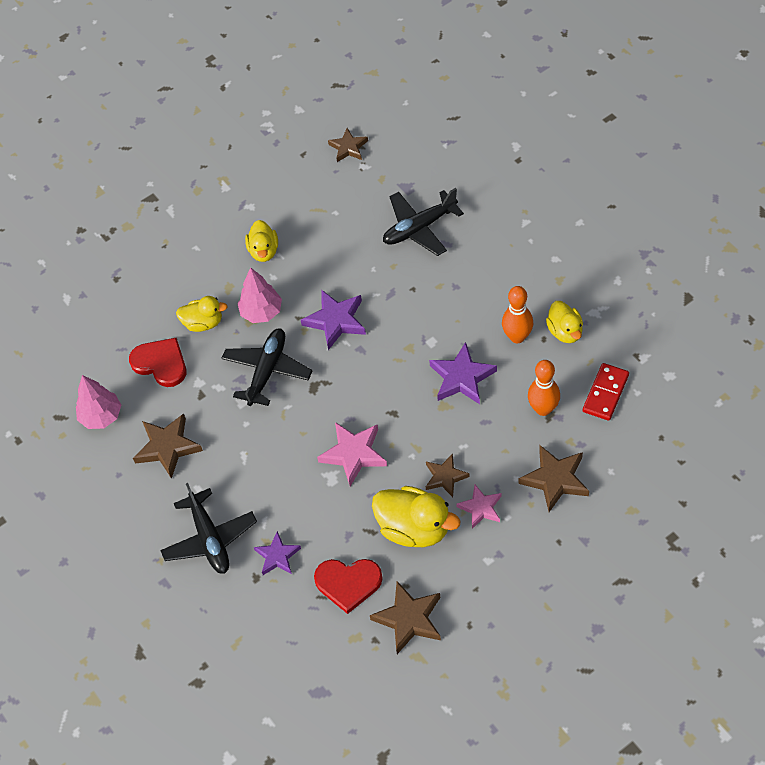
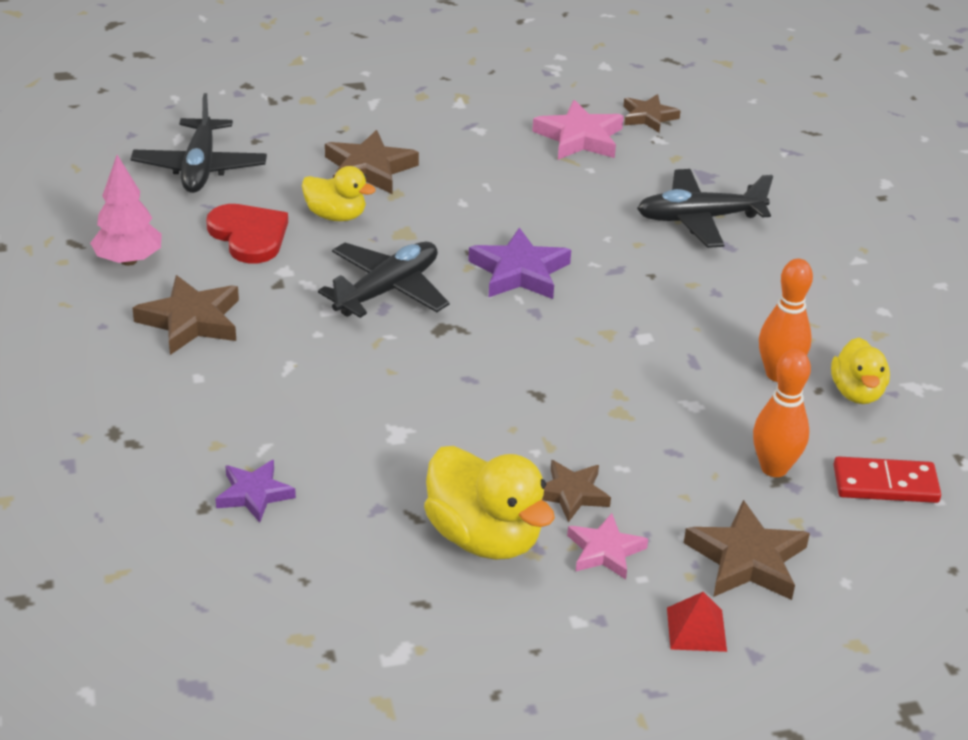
camera: 15 degrees right, 20 degrees down
(209, 538) = (172, 438): black plane -> black plane (200, 168)
(261, 312) = (422, 231): pink tree -> none
(264, 251) = (468, 175): yellow duck -> none
(348, 583) = (337, 566): red heart -> none
(354, 454) = (449, 419): pink star -> pink star (579, 138)
(409, 619) = (402, 648): brown star -> brown star (369, 169)
(462, 377) = (666, 390): purple star -> none
(549, 537) = (696, 629): none -> red pyramid
(605, 393) = (885, 484): red domino -> red domino turned 45 degrees clockwise

